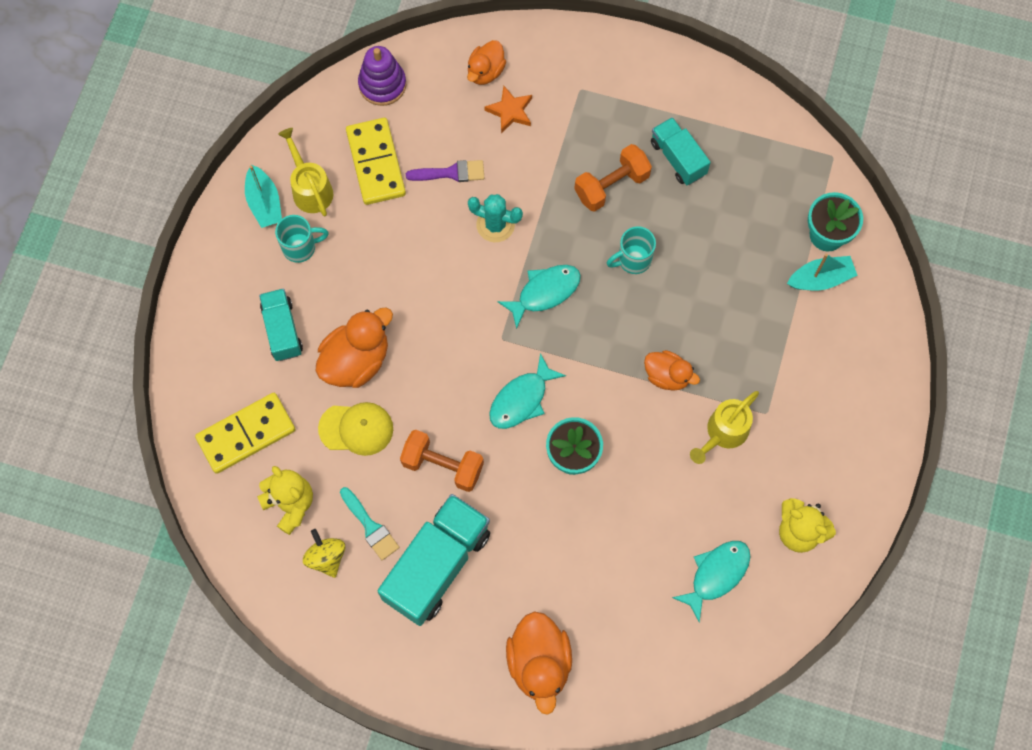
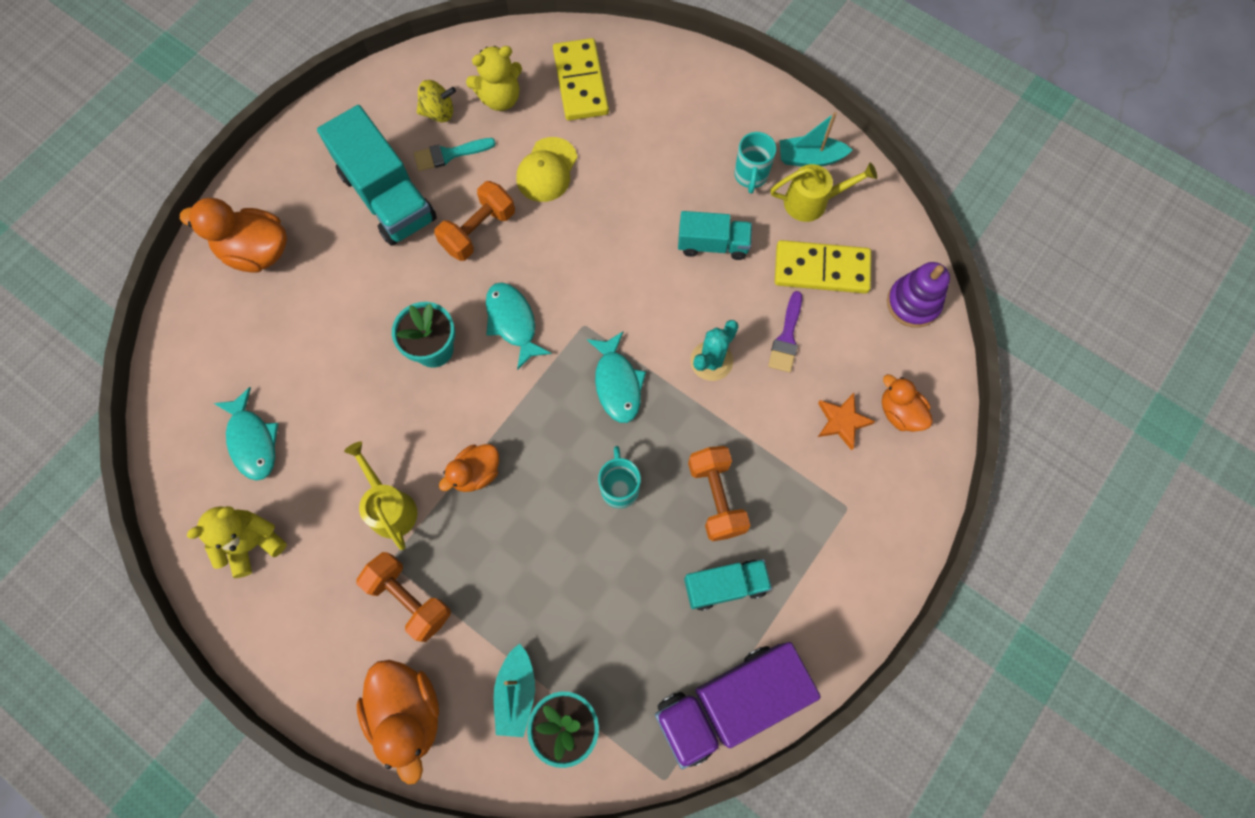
camera: 110 degrees right, 0 degrees up
(282, 330) = (670, 137): turquoise truck -> turquoise truck (712, 244)
(356, 360) = (614, 189): orange duck -> orange duck (408, 712)
(761, 130) = (729, 703): none -> purple truck
(788, 386) = (409, 598): none -> orange dumbbell

